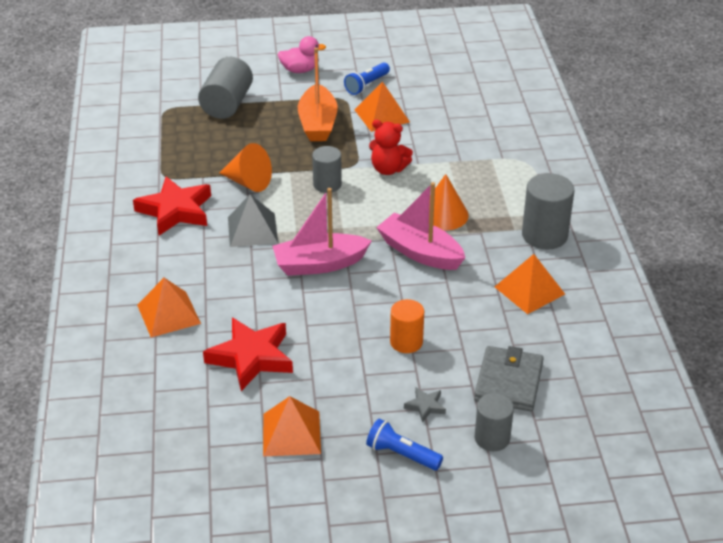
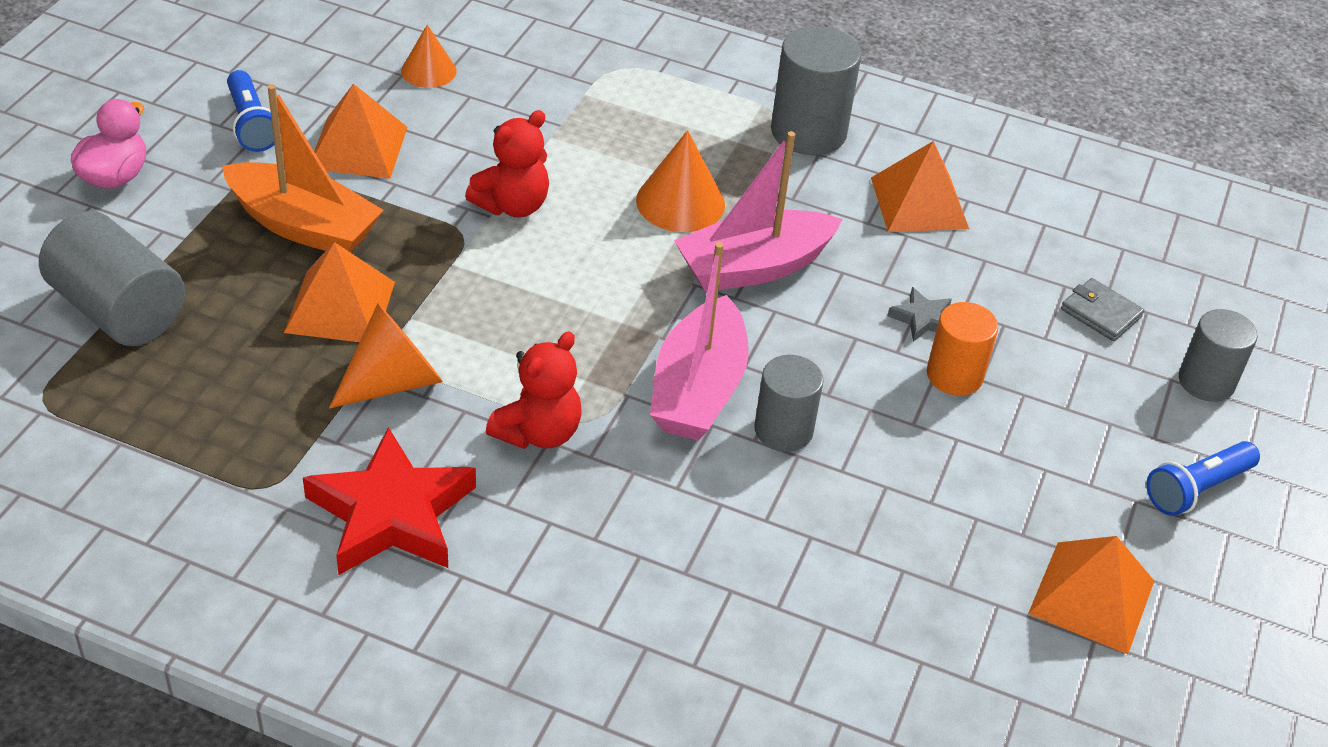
camera: 65 degrees left, 5 degrees up
(169, 314) = (692, 640): orange pyramid -> orange pyramid (340, 306)
(251, 357) = (881, 572): red star -> none
(252, 230) = (538, 432): grey pyramid -> red teddy bear
(327, 184) = (490, 290): grey cylinder -> grey cylinder (783, 430)
(425, 406) = (1107, 419): grey star -> grey star (922, 319)
(455, 112) = (428, 71): none -> orange cone
(508, 382) = (1101, 313): grey wallet -> grey wallet, size x0.57

